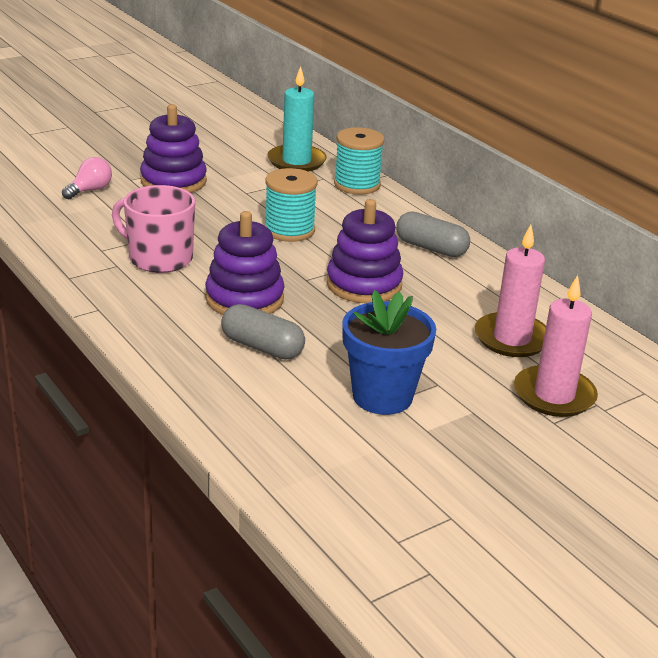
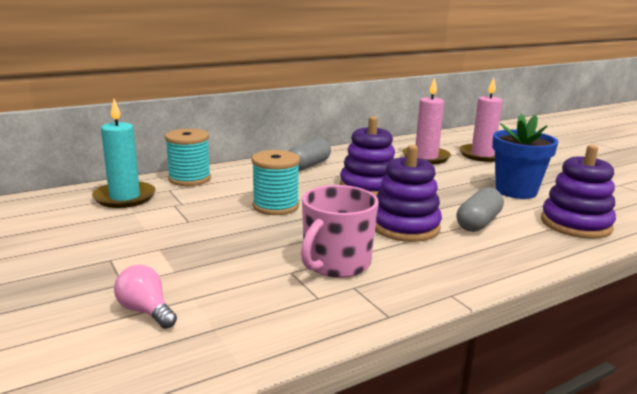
camera: 85 degrees left, 10 degrees down
(173, 181) = (143, 256): purple stacking toy -> purple stacking toy (575, 224)

